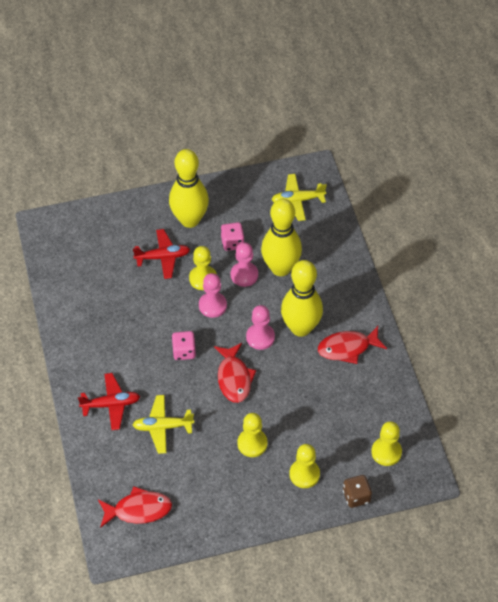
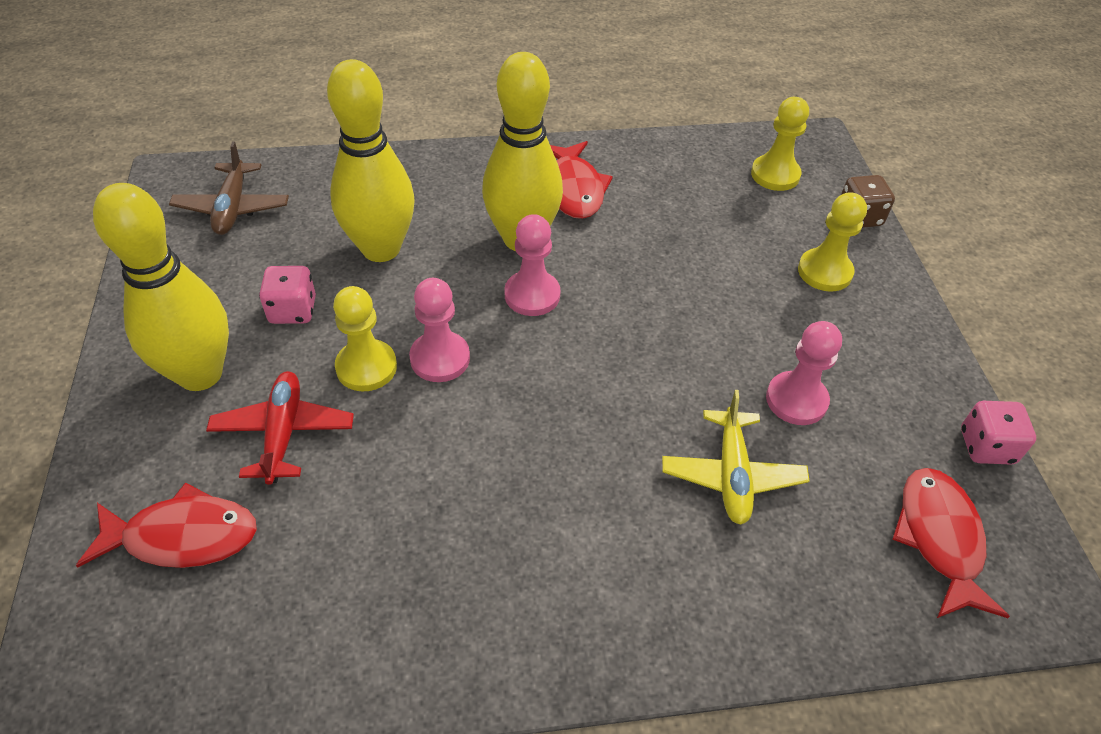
camera: 85 degrees left, 5 degrees down
(111, 404) = (672, 574): red plane -> none
(184, 351) = (545, 418): pink dice -> pink dice (986, 446)
(234, 378) = (620, 343): red fish -> red fish (183, 536)
(244, 275) = (379, 301): pink pawn -> pink pawn (796, 400)
(252, 443) = (766, 333): yellow pawn -> none
(297, 200) = (232, 208): yellow plane -> brown plane

